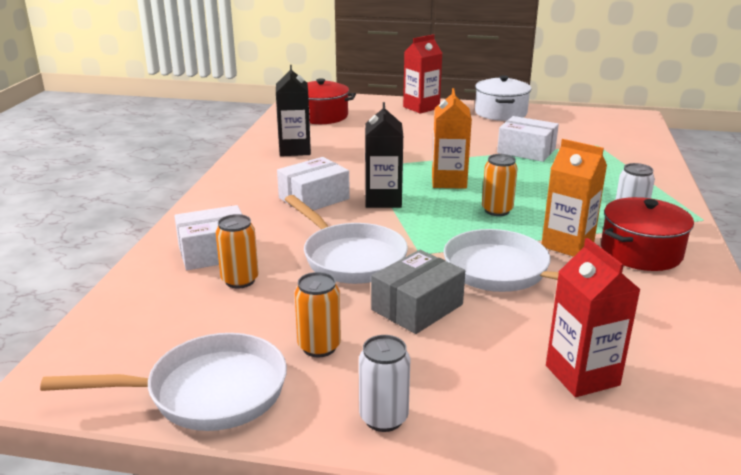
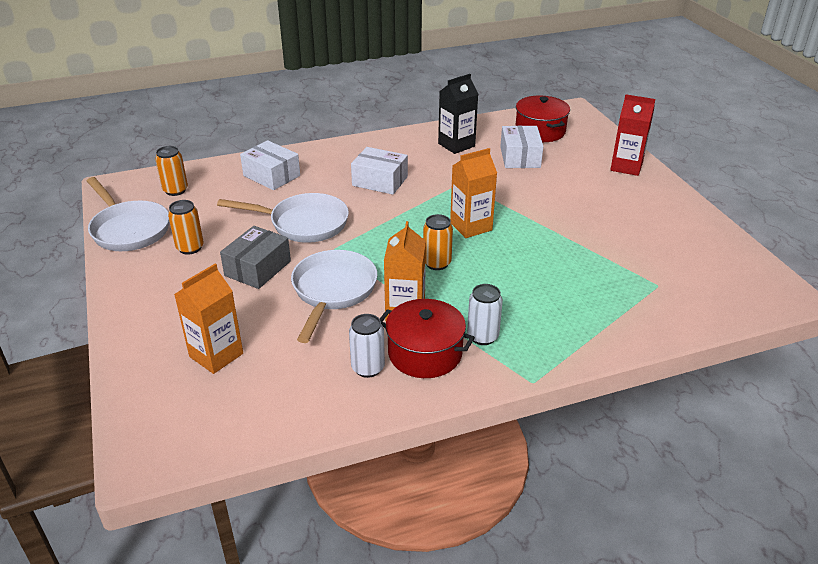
camera: 60 degrees right, 10 degrees up
(240, 280) = (245, 196): orange can -> orange can (175, 190)
(350, 258) = (303, 224): white pan -> white pan turned 105 degrees counterclockwise
(383, 200) = (405, 208): black carton -> none
(383, 418) = (133, 291): white can -> white can (368, 368)
(417, 307) = (258, 268): grey box -> grey box turned 75 degrees counterclockwise
(500, 113) = (673, 210): white pot -> none
(526, 151) = (587, 247): white box -> white box (520, 157)
(582, 375) = (216, 355): red carton -> orange carton

